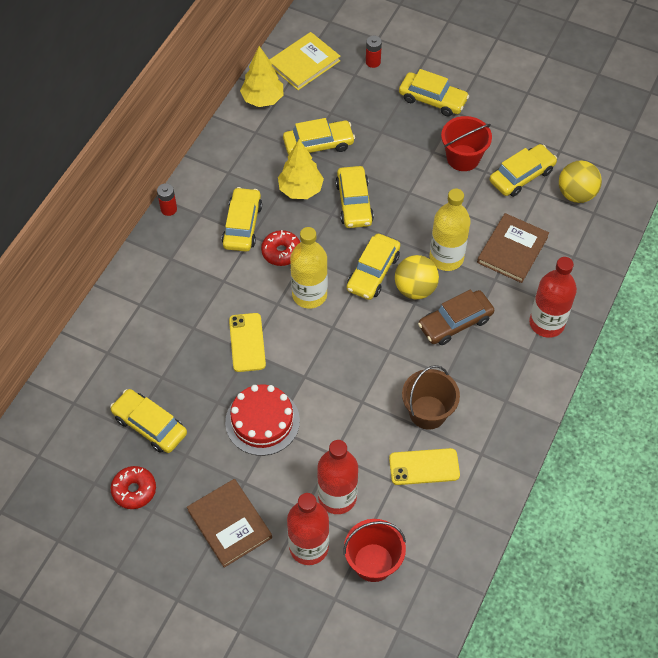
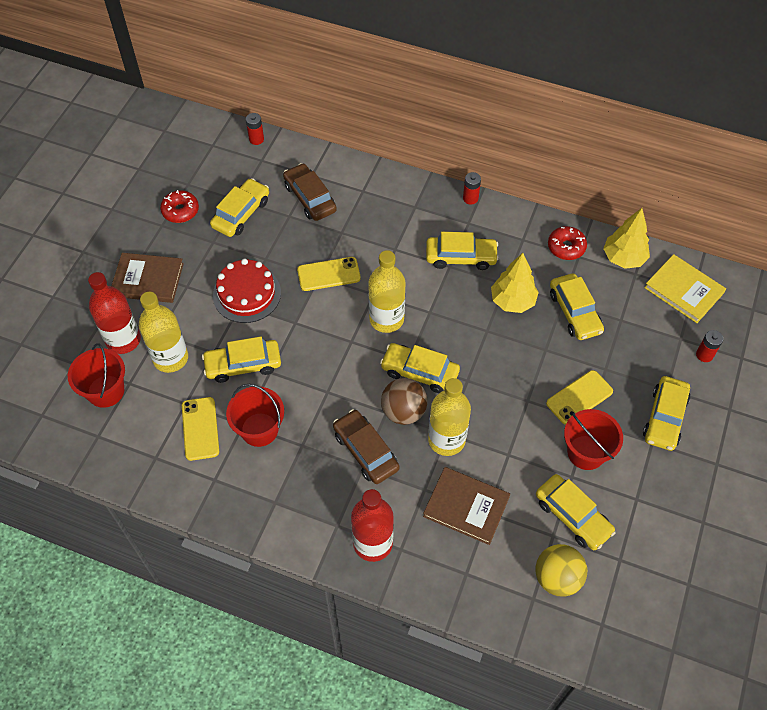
camera: 85 degrees right, 0 degrees up
(40, 407) = (256, 139): none -> red battery
(140, 355) = (310, 198): none -> brown car
(229, 524) = (147, 280): brown book -> brown book turned 45 degrees clockwise
(281, 252) = (433, 292): red donut -> red donut (566, 247)
(337, 497) = (170, 358): red bottle -> yellow bottle
(354, 203) = (504, 349): yellow car -> yellow car (243, 365)
(409, 154) = (579, 397): none -> yellow phone
(415, 289) = (403, 411): yellow ball -> brown ball
(428, 412) = (259, 429): brown bucket -> red bucket

